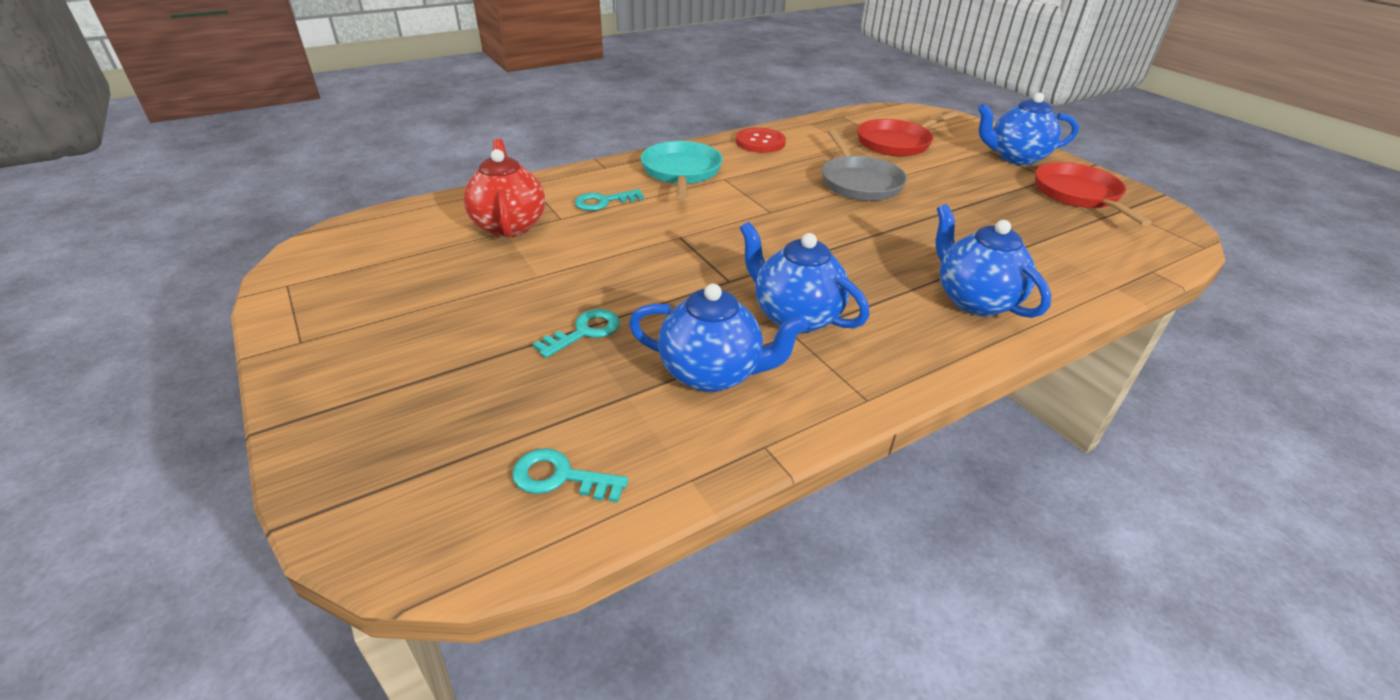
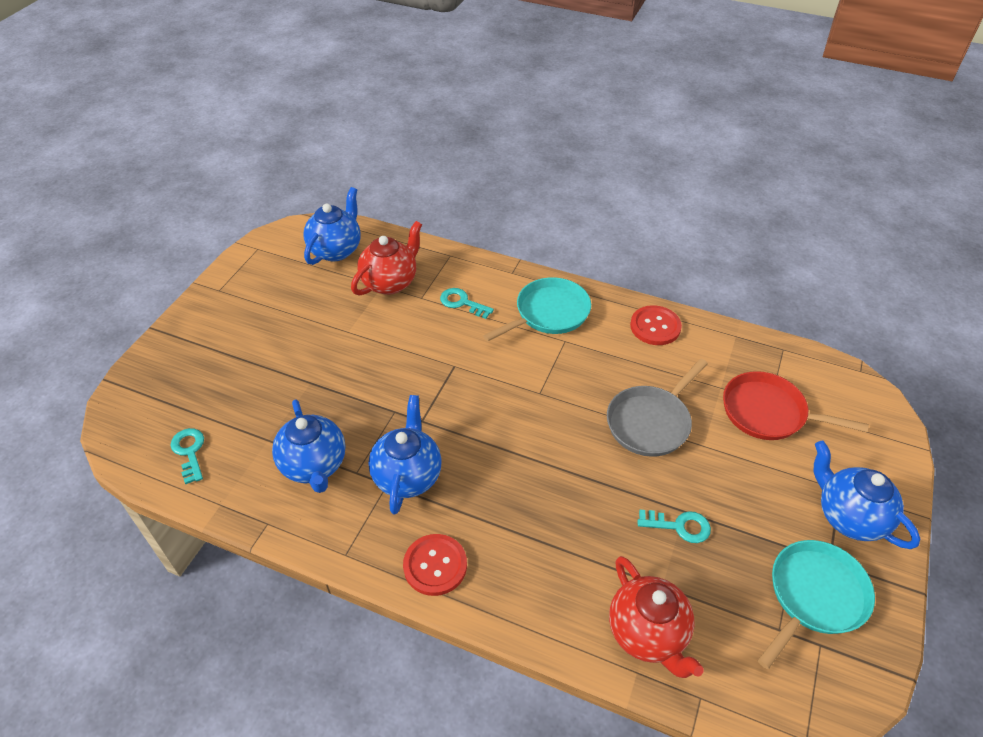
camera: 55 degrees right, 10 degrees up
(584, 332) = (309, 387): turquoise key -> turquoise key (679, 526)
(929, 344) = (435, 565): none -> red button
(974, 300) = (520, 573): blue teapot -> blue teapot (336, 250)
(1078, 195) = (814, 596): red pan -> turquoise pan
(1078, 267) = (647, 633): none -> red teapot

